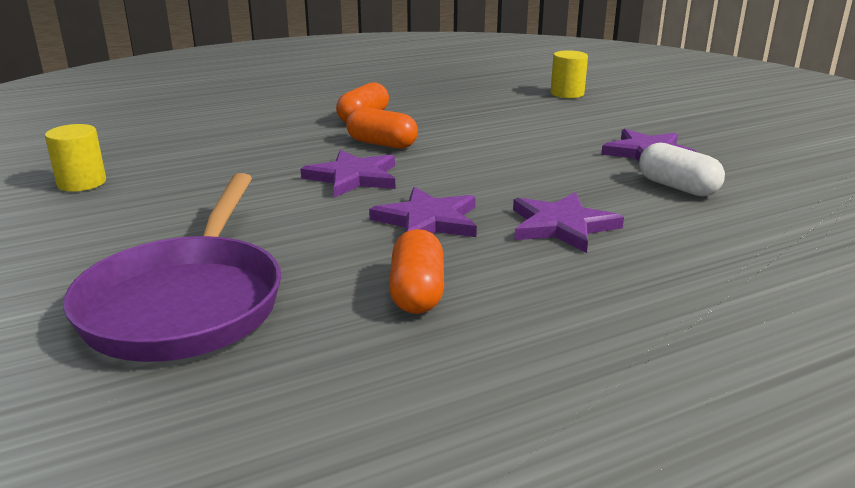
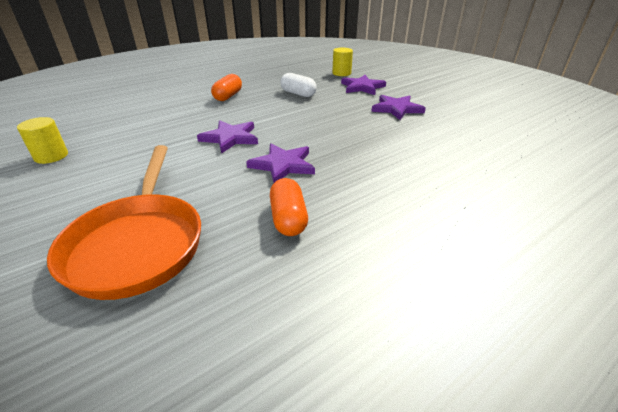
camera: 10 degrees left, 10 degrees up
(186, 303) = (138, 244): purple pan -> orange pan
(382, 144) = (243, 113): orange capsule -> none
(562, 226) = (362, 161): purple star -> purple star (362, 87)
(677, 187) = (419, 130): white capsule -> white capsule (298, 94)

